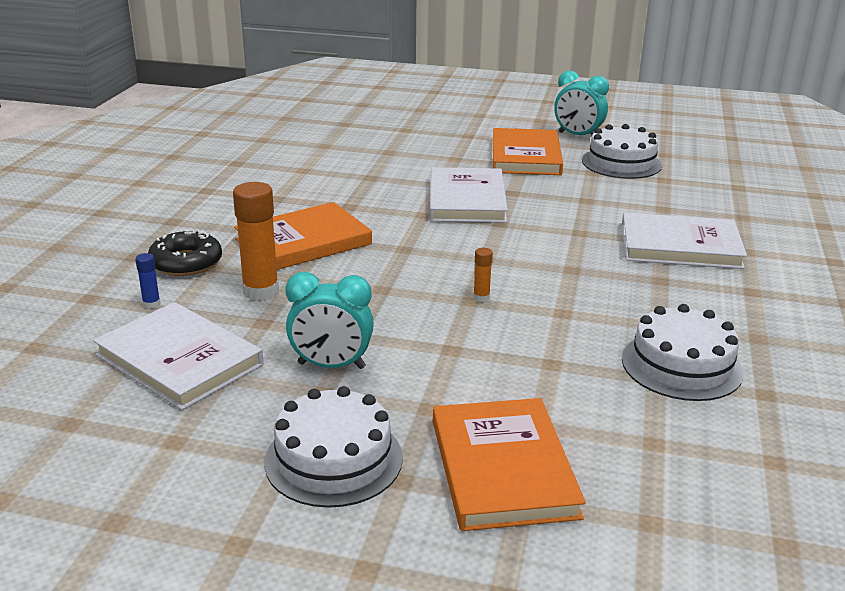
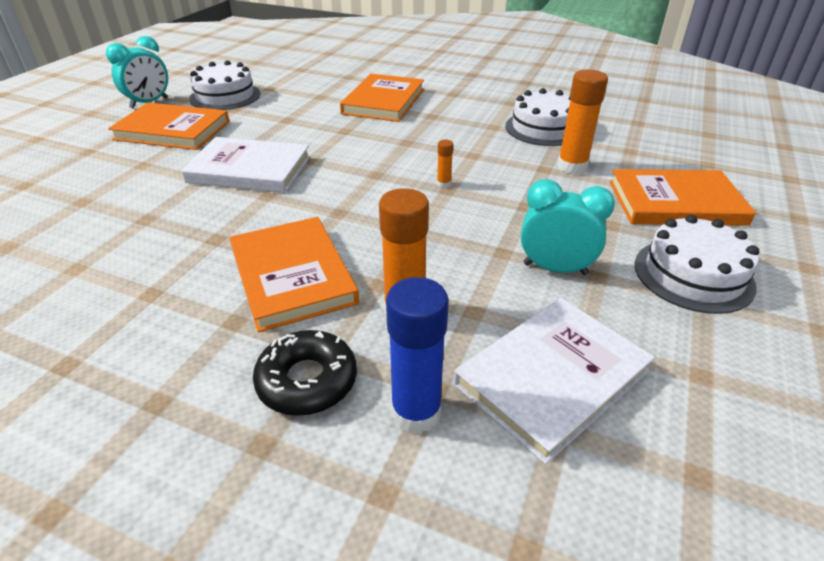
camera: 80 degrees left, 10 degrees up
(151, 304) = (416, 412): blue glue stick -> blue glue stick, size x2.15
(331, 366) = (555, 269): turquoise clock -> turquoise clock turned 90 degrees counterclockwise
(568, 385) = (572, 167): none -> orange glue stick
(680, 246) = (383, 101): white book -> orange book

